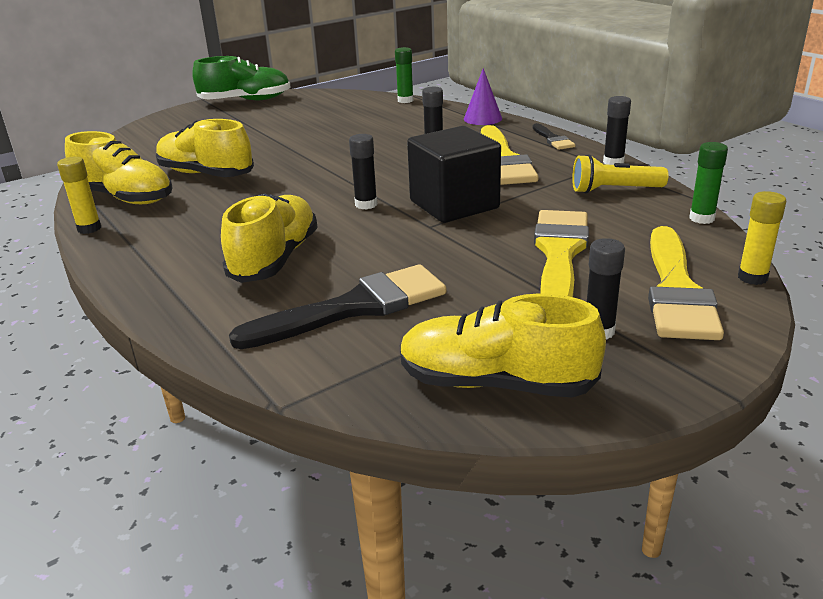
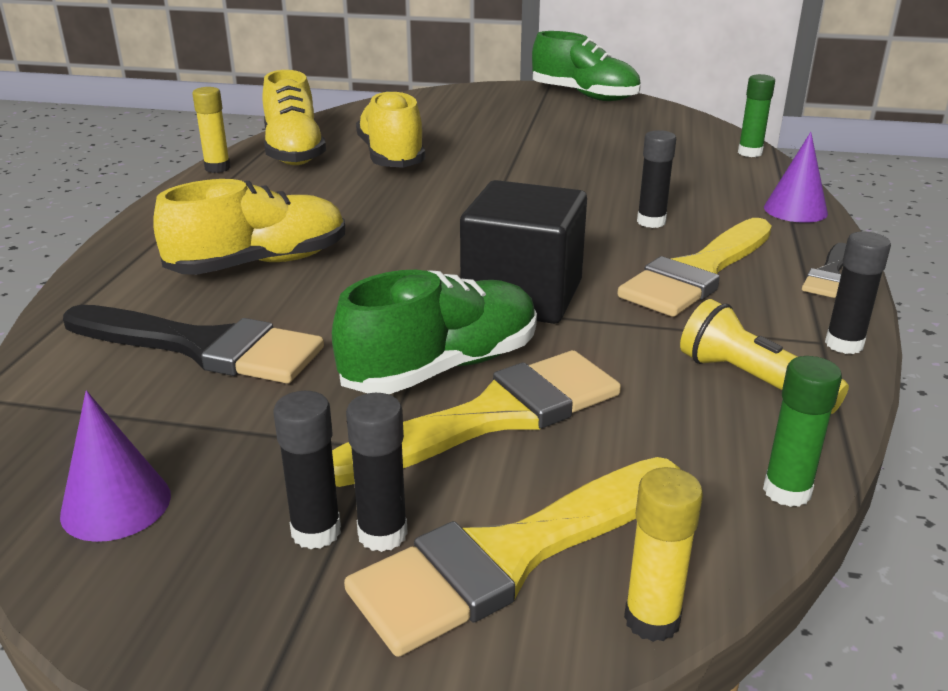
camera: 45 degrees right, 0 degrees up
(366, 204) = (444, 251): black glue stick -> black glue stick (382, 534)
(493, 249) = (442, 367): none -> green shoe
(496, 383) = (116, 504): yellow shoe -> purple cone

